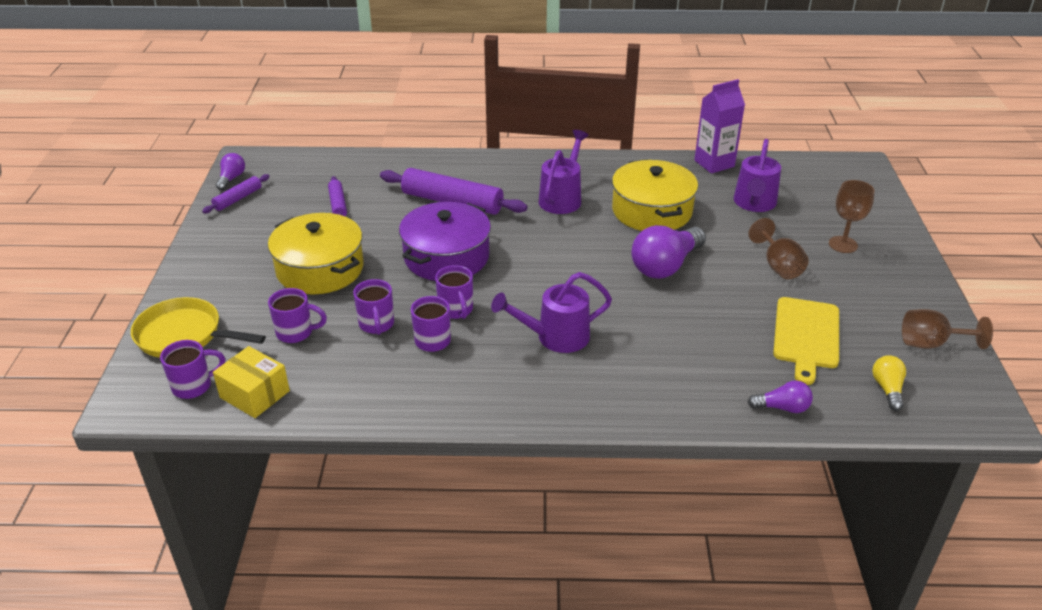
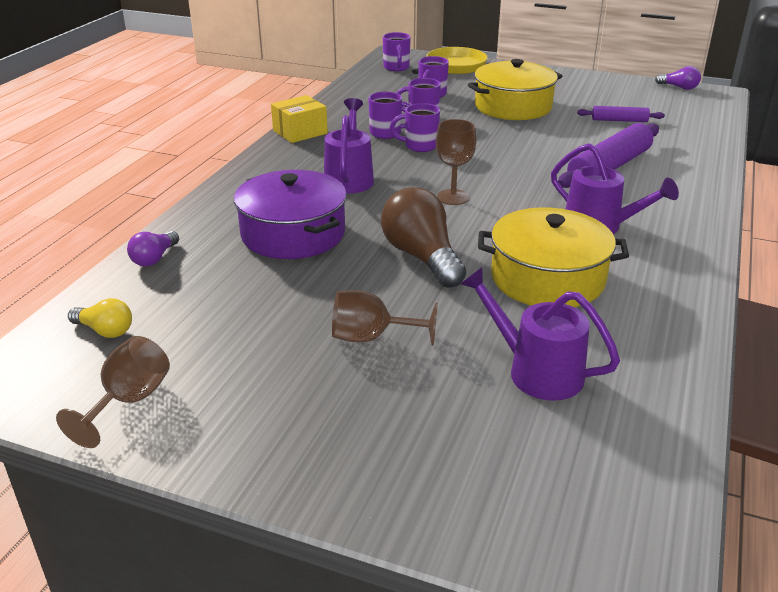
camera: 110 degrees right, 5 degrees down
(238, 199) = (641, 88): purple rolling pin -> none
(255, 394) = (373, 81): yellow box -> yellow box (300, 132)
(446, 257) = (505, 152): purple pot -> purple pot (293, 234)
(665, 266) = (422, 257): purple light bulb -> brown light bulb
(714, 163) = (676, 372): purple carton -> none
(806, 336) = (231, 309): yellow cutting board -> none
(843, 244) = (384, 419): brown goblet -> brown goblet (453, 197)

